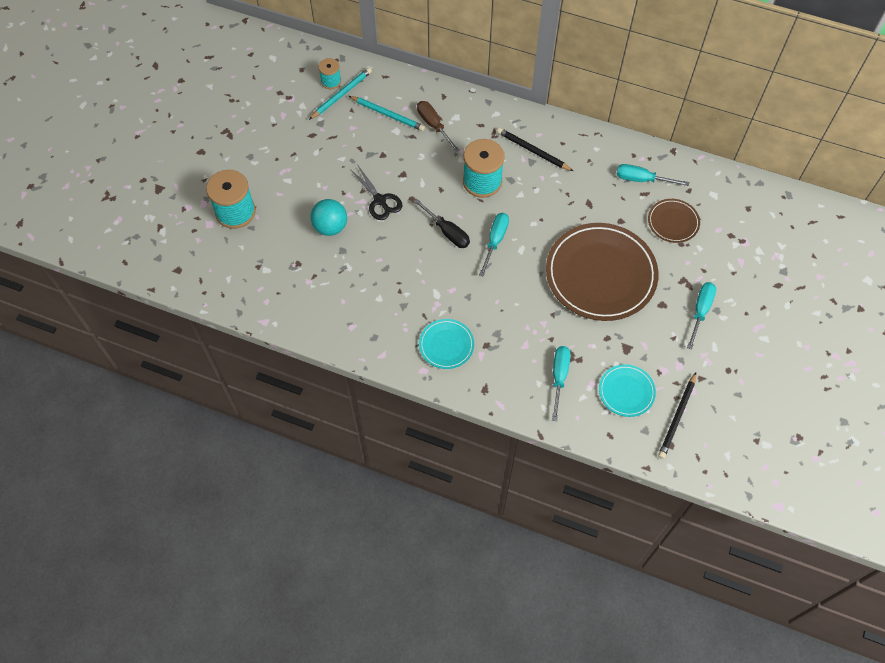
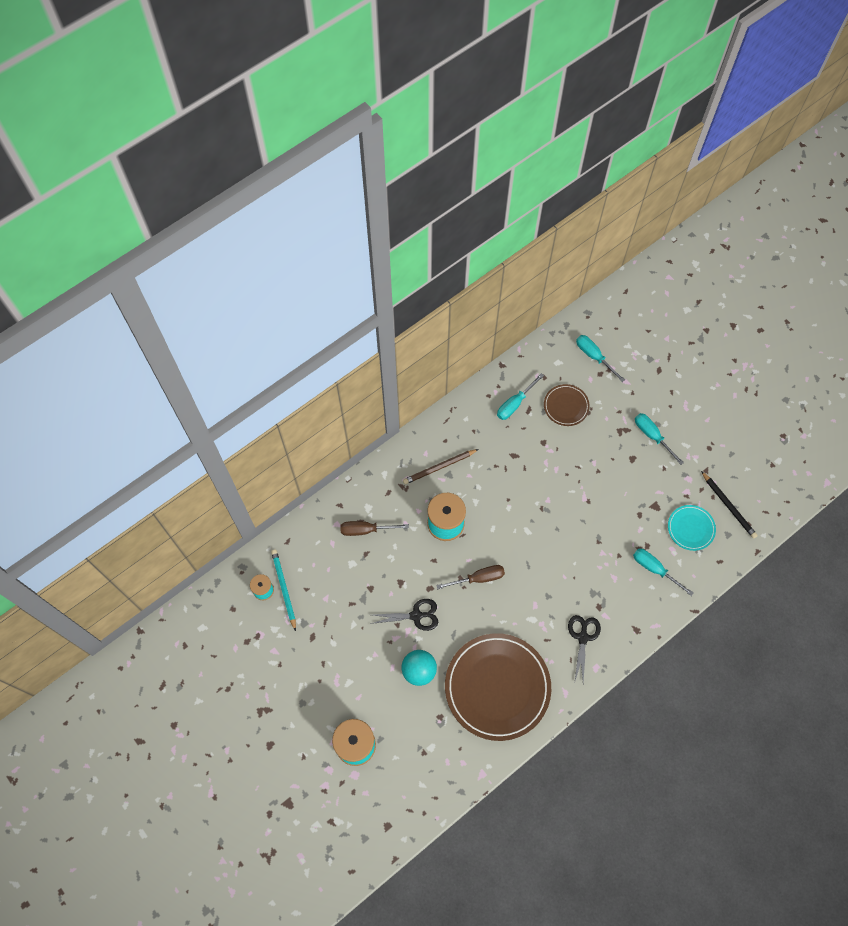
camera: 60 degrees left, 5 degrees up
(388, 114) = (330, 561): turquoise pencil -> none
(446, 345) = (583, 637): turquoise plate -> black scissors
(447, 232) = (478, 578): black screwdriver -> brown screwdriver
(495, 241) = (508, 546): turquoise screwdriver -> turquoise screwdriver (594, 356)
(533, 151) = (439, 467): black pencil -> brown pencil
(600, 274) = (582, 486): brown plate -> brown plate (497, 687)

